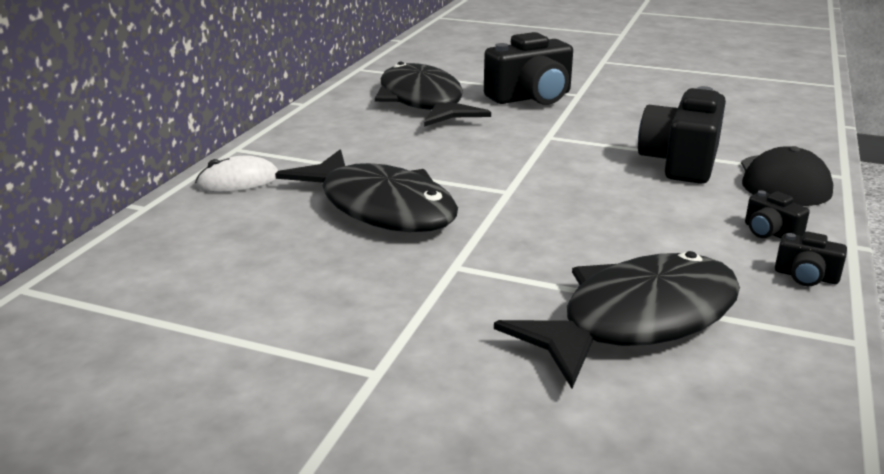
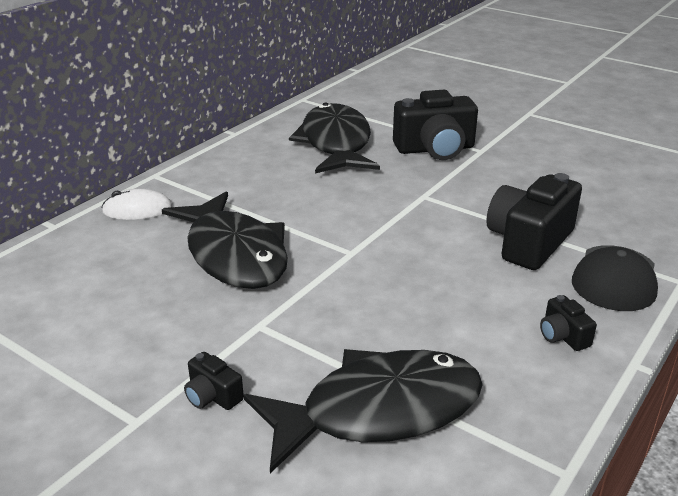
camera: 15 degrees right, 5 degrees up
(806, 276) = (564, 391): black camera -> black camera (212, 396)

